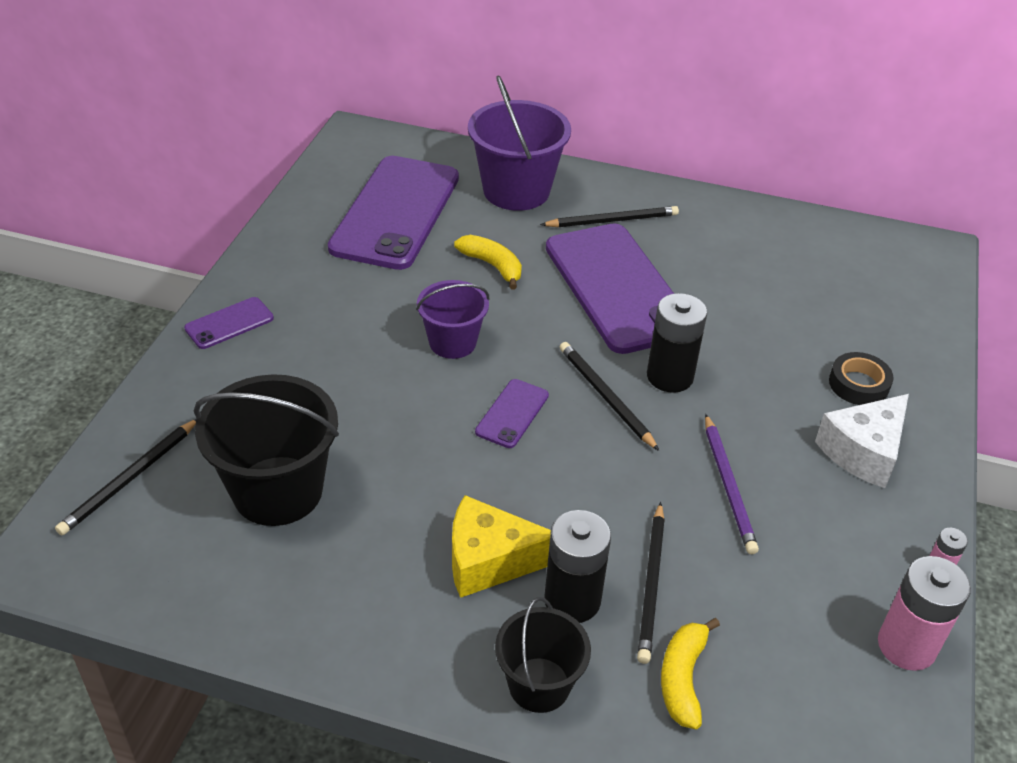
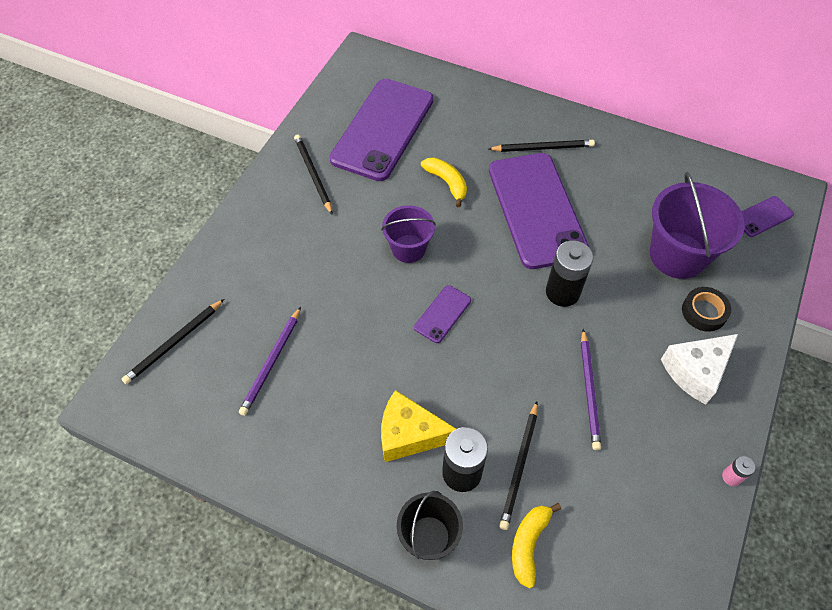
camera: 10 degrees right, 15 degrees up
(229, 323) = (253, 219): purple phone -> purple phone (762, 216)
(278, 491) = (271, 362): black bucket -> purple pencil
(516, 191) = (474, 115): purple bucket -> purple bucket (678, 255)
(605, 397) = (512, 306): black pencil -> black pencil (313, 174)
(906, 646) = (694, 537): pink battery -> none

